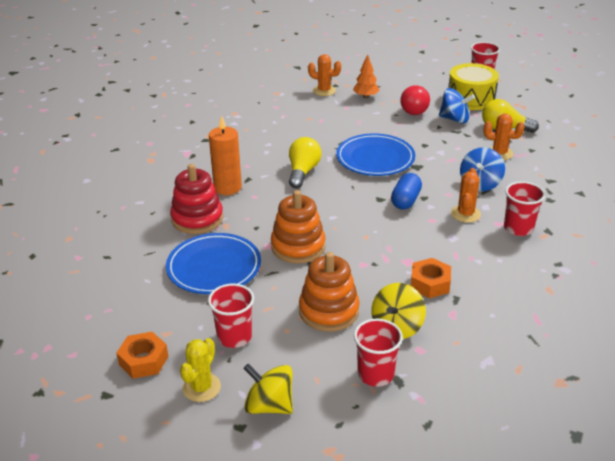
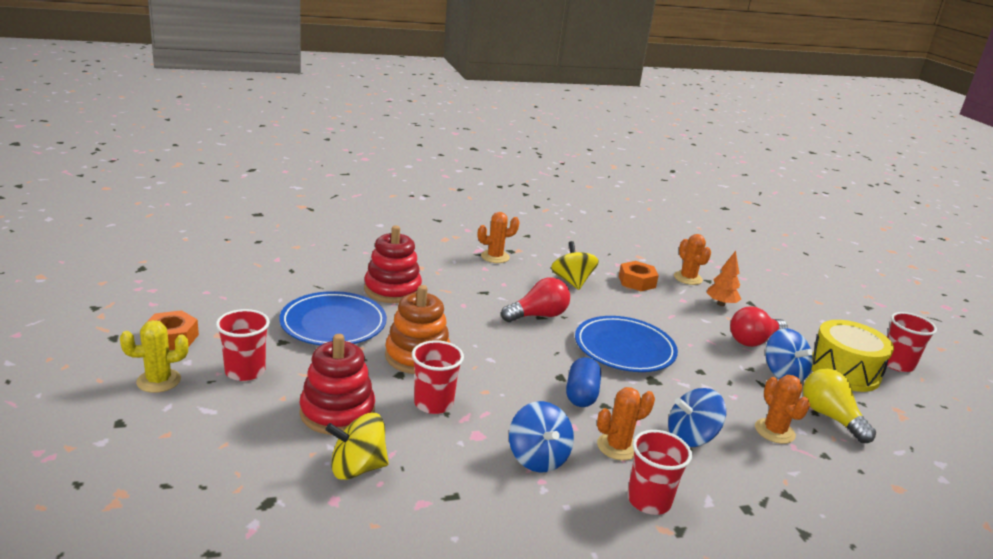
camera: 45 degrees right, 10 degrees down
(205, 151) = (495, 257): none -> orange cactus
(227, 187) = (457, 287): orange candle -> none
(269, 405) = (162, 429): yellow spinning top -> yellow spinning top (572, 281)
(303, 172) = (538, 315): yellow light bulb -> red light bulb
(329, 311) = (337, 412): orange stacking toy -> red stacking toy
(375, 374) = (264, 481): red cup -> red cup (433, 403)
(405, 200) = (581, 395): blue capsule -> blue capsule turned 60 degrees counterclockwise
(430, 283) = (457, 465): orange nut -> orange nut (637, 282)
(449, 248) = (537, 458): none -> blue spinning top

